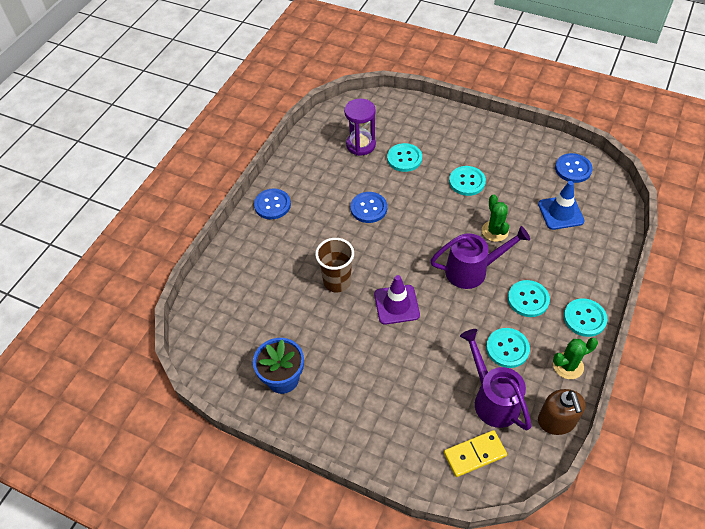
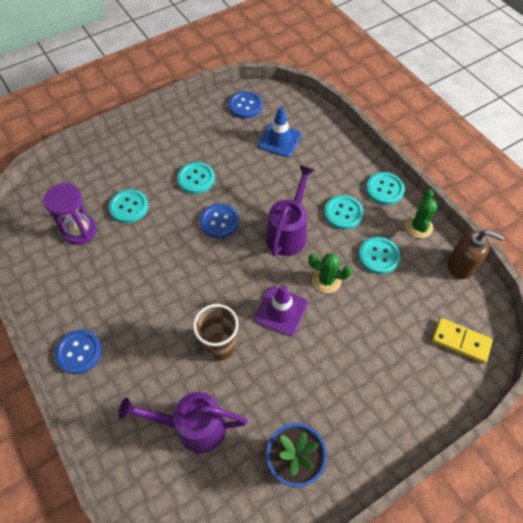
camera: 60 degrees left, 5 degrees up
(368, 208) = (159, 269): blue button -> blue button (219, 222)
(475, 454) = (460, 341): yellow domino -> yellow domino turned 75 degrees counterclockwise
(492, 399) = (418, 296): purple watering can -> purple watering can (193, 426)
(495, 231) = (262, 192): green cactus -> green cactus (326, 280)

